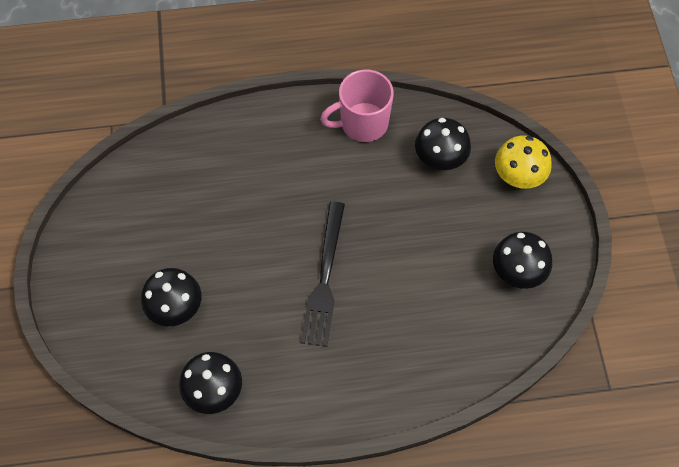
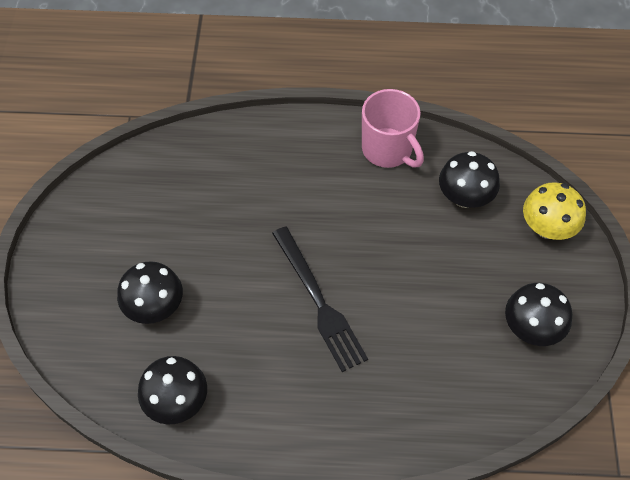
camera: 10 degrees right, 5 degrees down
(324, 278) = (318, 302): black fork -> black fork turned 45 degrees counterclockwise
(362, 123) = (388, 150): pink mug -> pink mug turned 120 degrees counterclockwise

